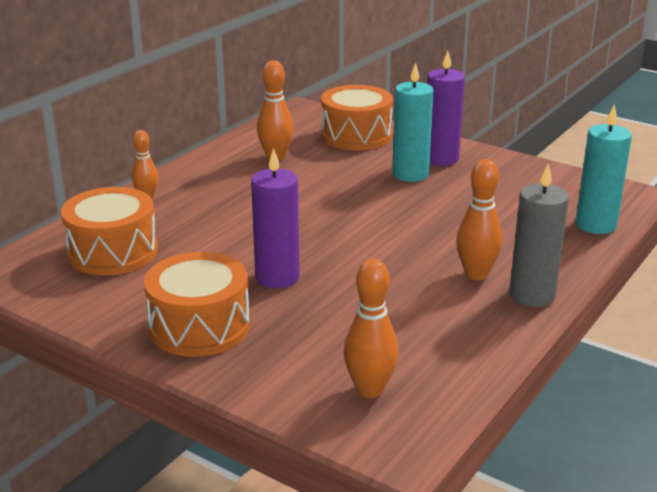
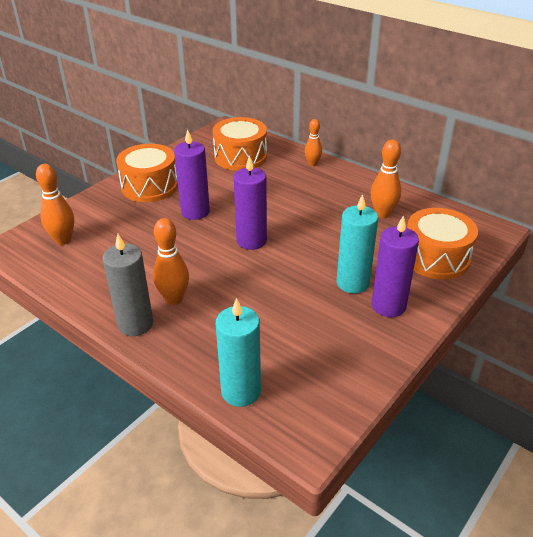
camera: 95 degrees right, 10 degrees up
(343, 232) = (251, 241): none -> purple candle

